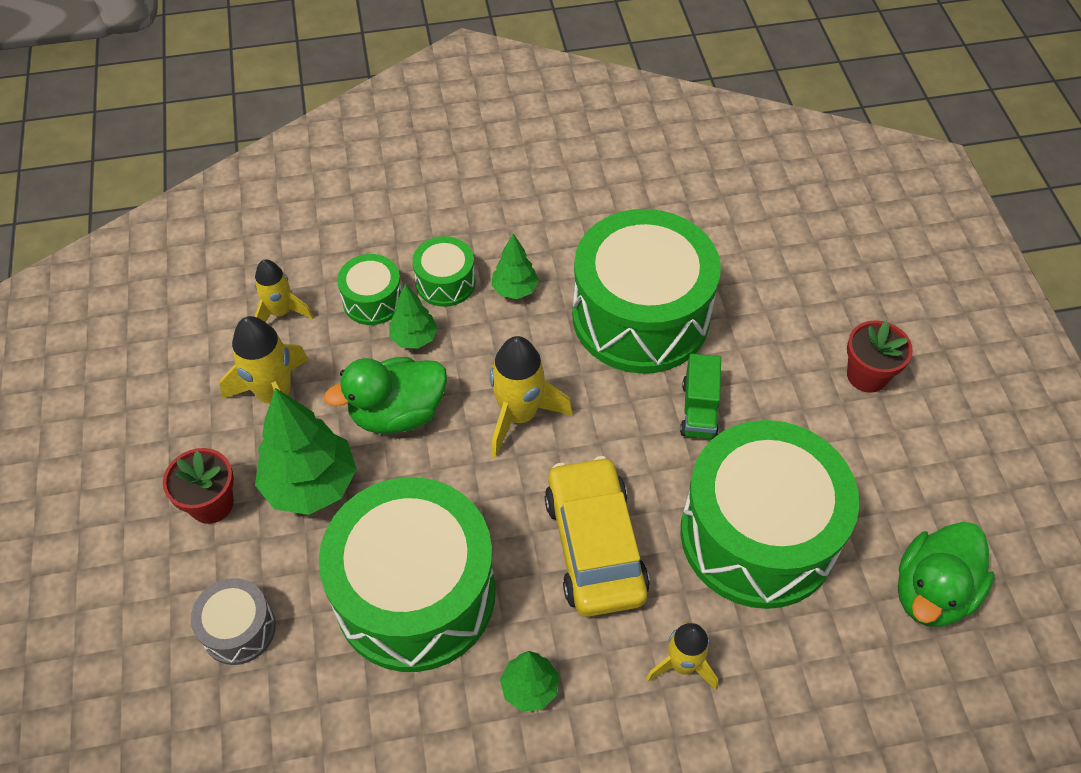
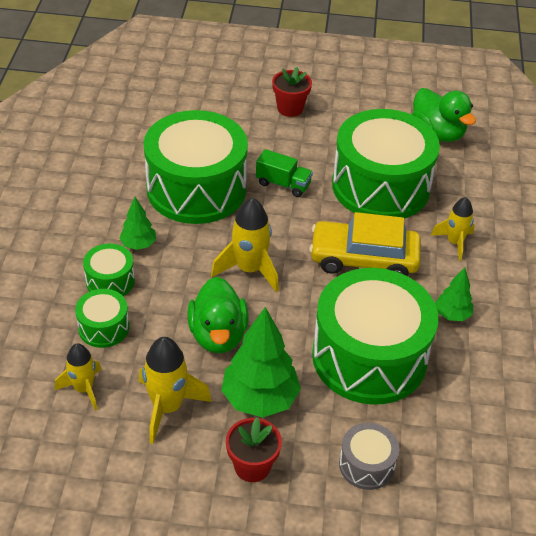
camera: 75 degrees left, 10 degrees down
(414, 338) = (153, 311): green tree -> none

